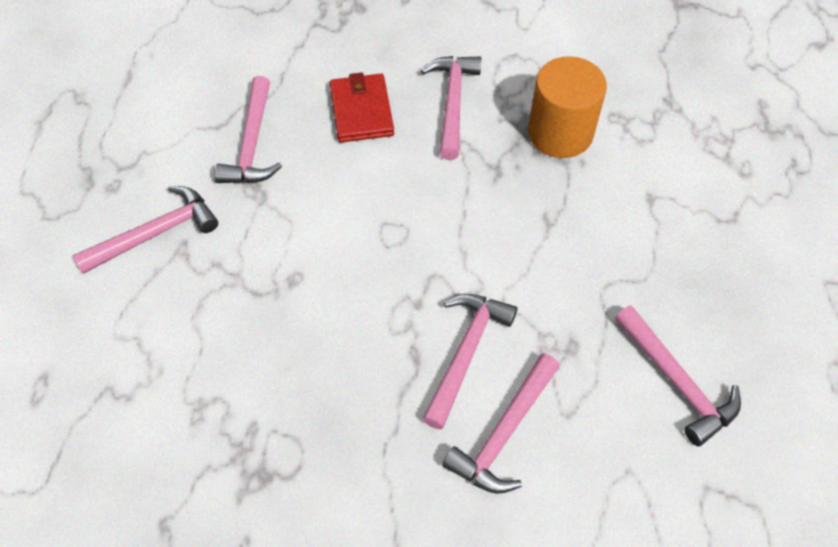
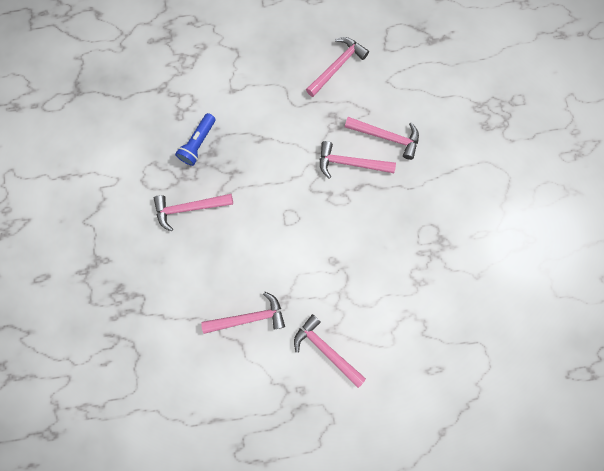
camera: 105 degrees left, 20 degrees up
(361, 111) = (208, 260): red wallet -> none
(560, 133) = (198, 143): orange cylinder -> blue flashlight

